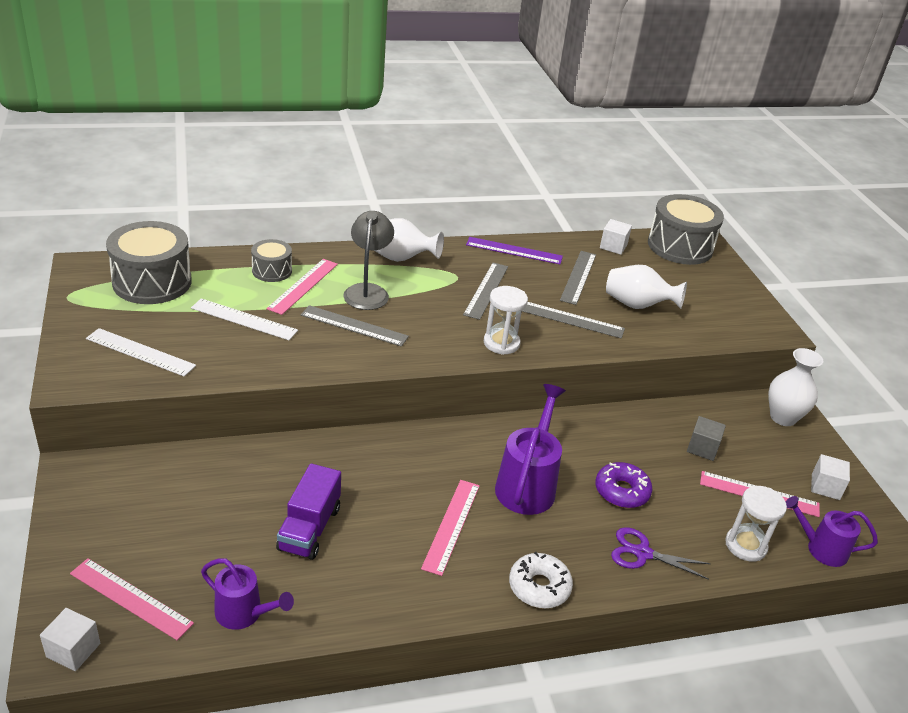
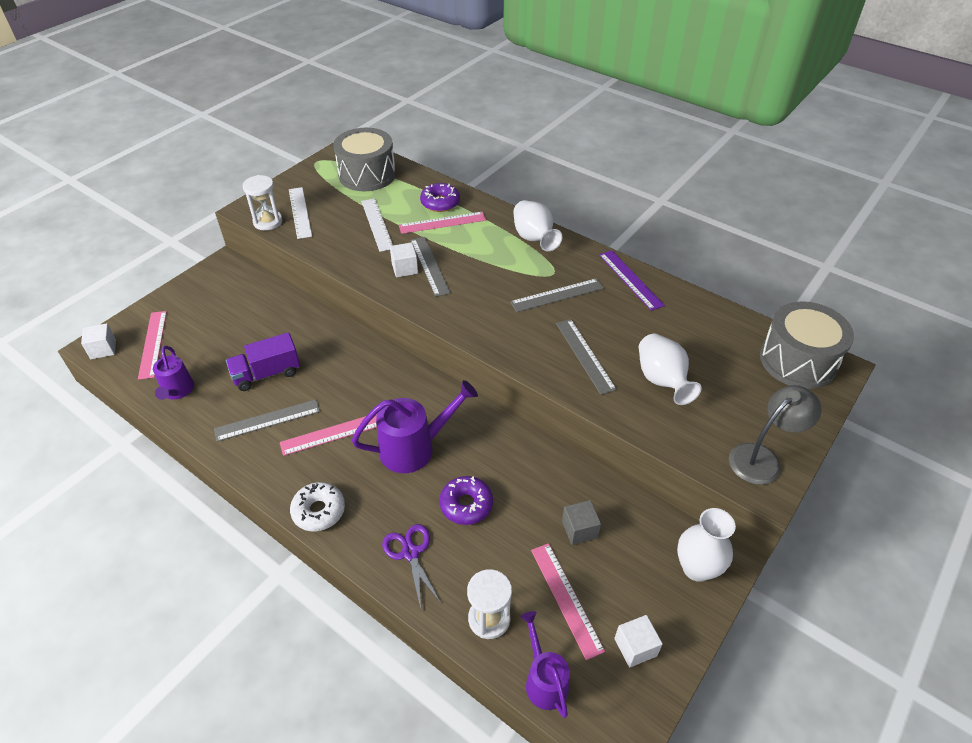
camera: 55 degrees right, 10 degrees up
(272, 271) = (440, 203): grey drum -> purple donut
(367, 291) = (475, 248): grey lamp -> grey lamp (762, 458)
(501, 343) = (503, 337): white hourglass -> white hourglass (268, 222)
(578, 277) = (649, 329): grey ruler -> grey ruler (267, 420)
(613, 246) = (727, 324): white cube -> white cube (404, 268)

